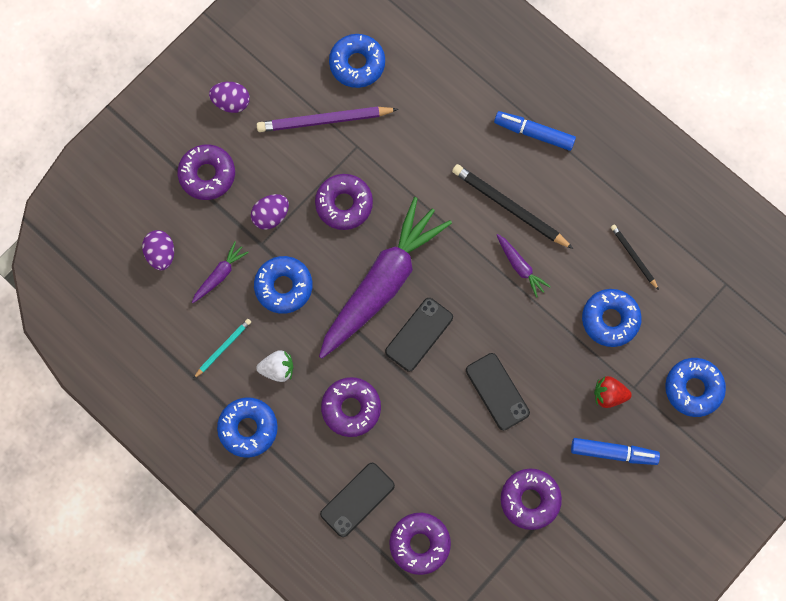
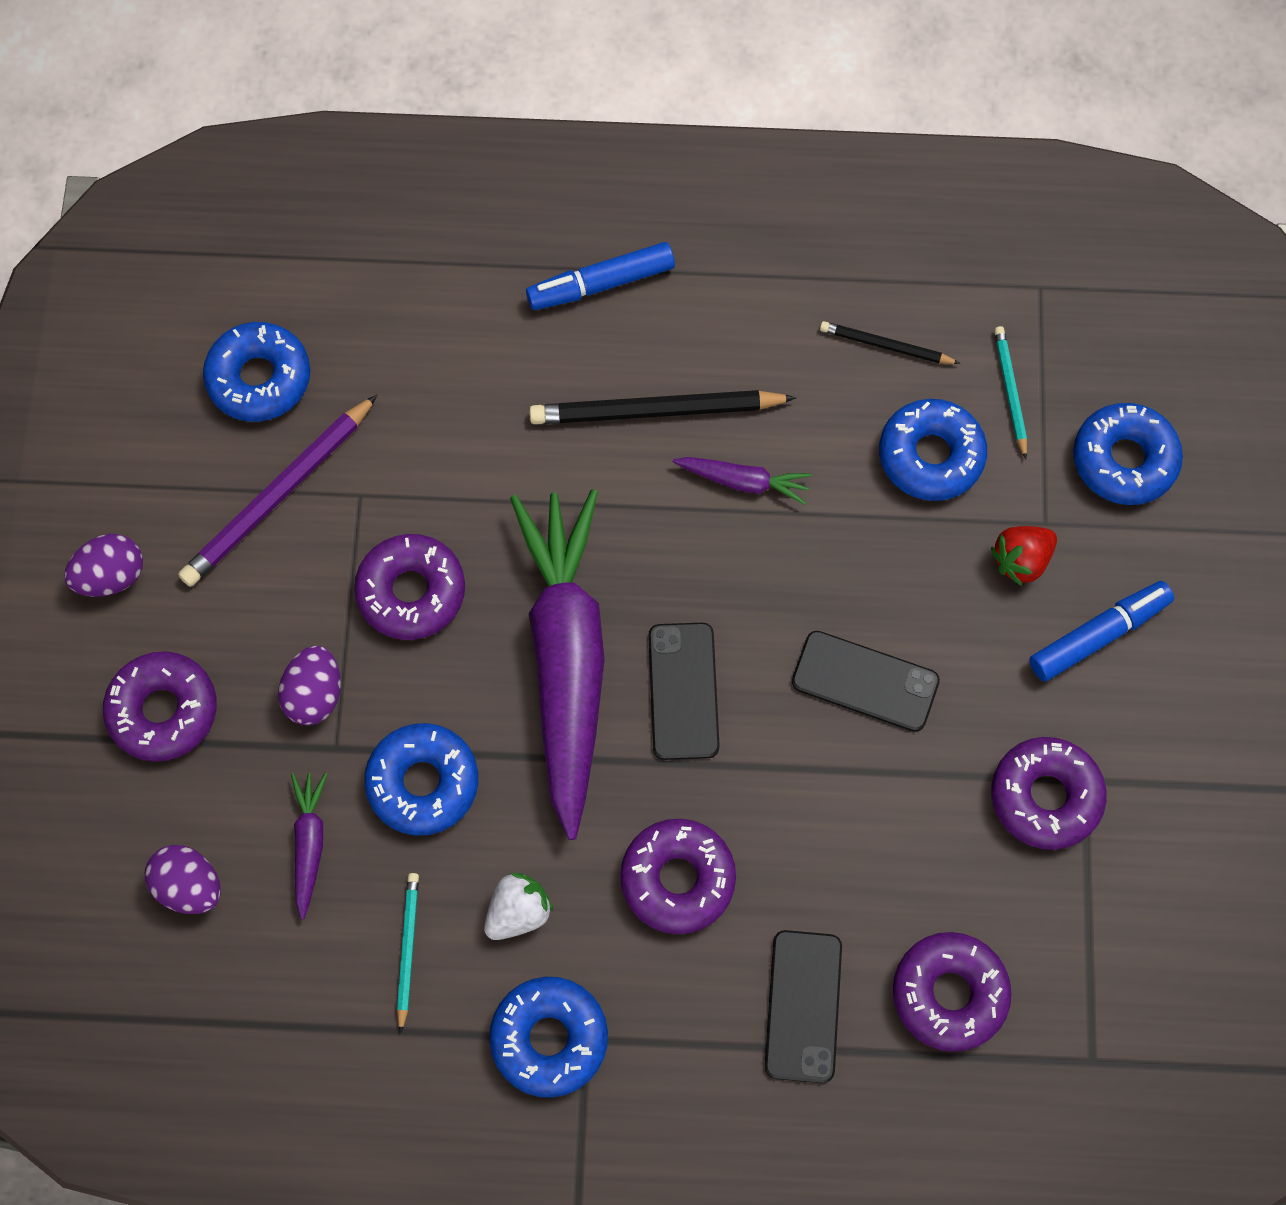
camera: 40 degrees left, 5 degrees down
(670, 319) = (1010, 392): none -> turquoise pencil

